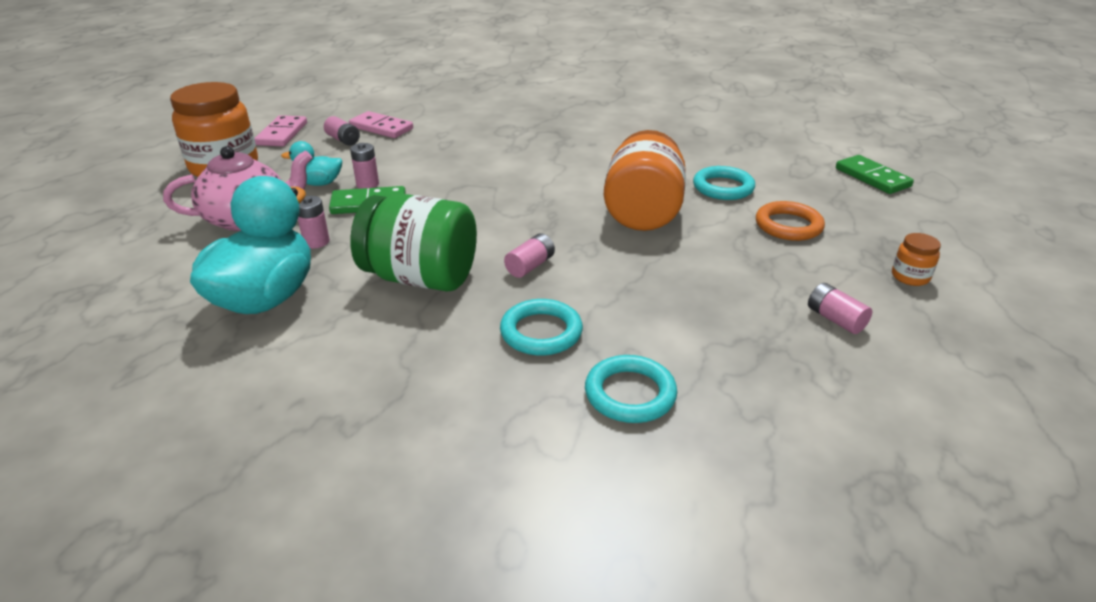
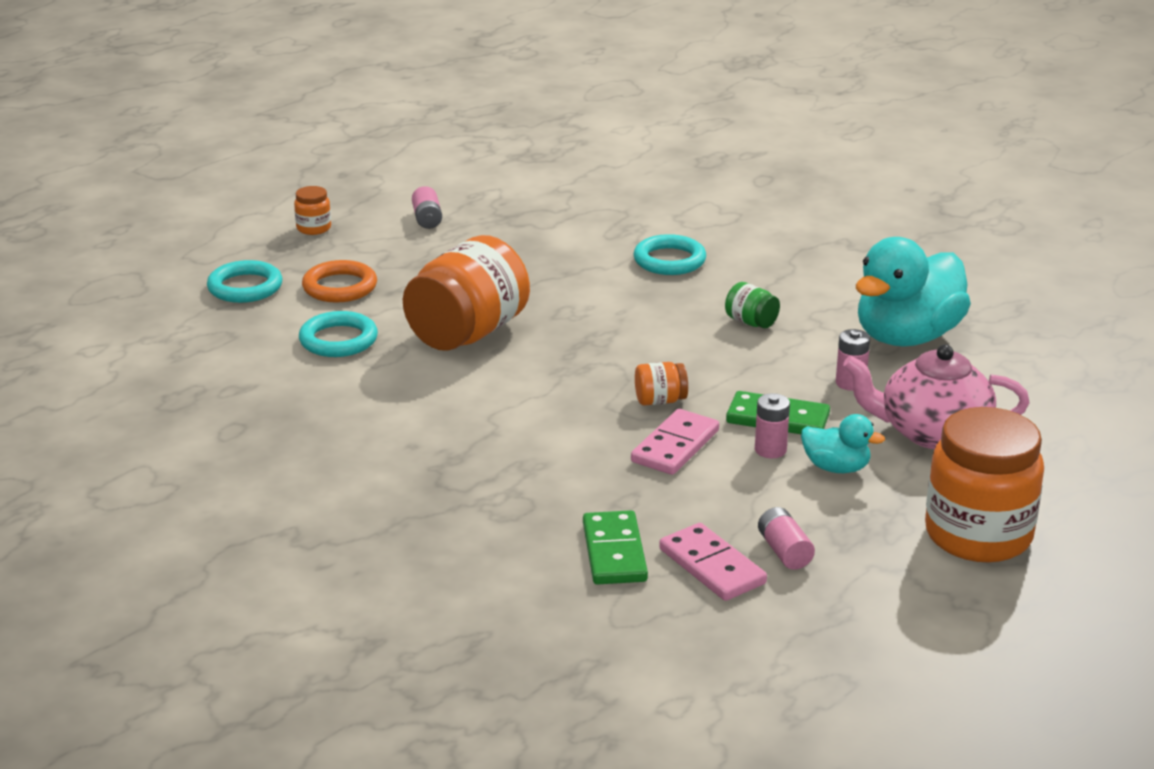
camera: 155 degrees left, 5 degrees down
(282, 134) = (887, 595): pink domino -> pink domino (675, 446)
(420, 278) = (751, 322): green jar -> green jar, size x0.43
(460, 198) = (660, 401): none -> orange jar
(530, 266) = (637, 309): pink battery -> none
(630, 394) = (635, 216): turquoise ring -> turquoise ring (245, 287)
(872, 177) = (154, 311): green domino -> green domino (614, 552)

